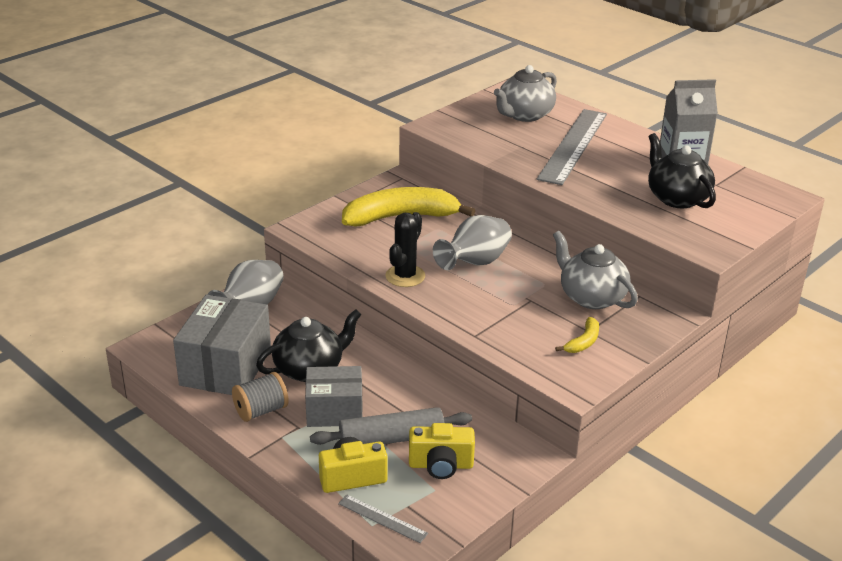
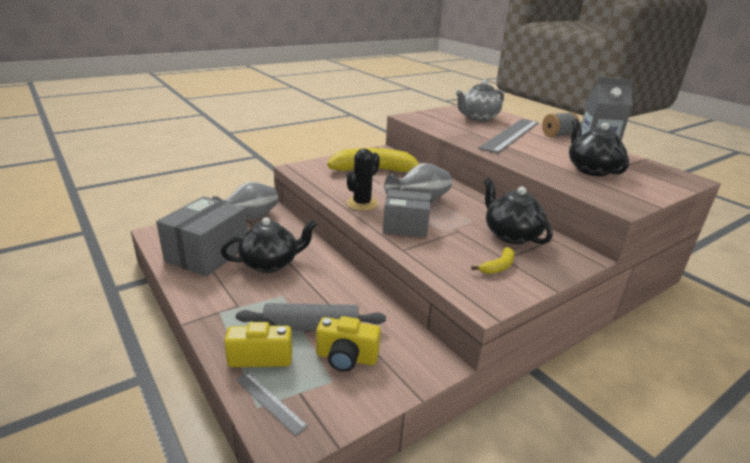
camera: 10 degrees right, 5 degrees down
(261, 410) = (215, 288): grey spool -> grey spool (558, 135)
(334, 411) = (274, 297): grey box -> grey box (406, 226)
(591, 297) = (511, 235): grey teapot -> black teapot

